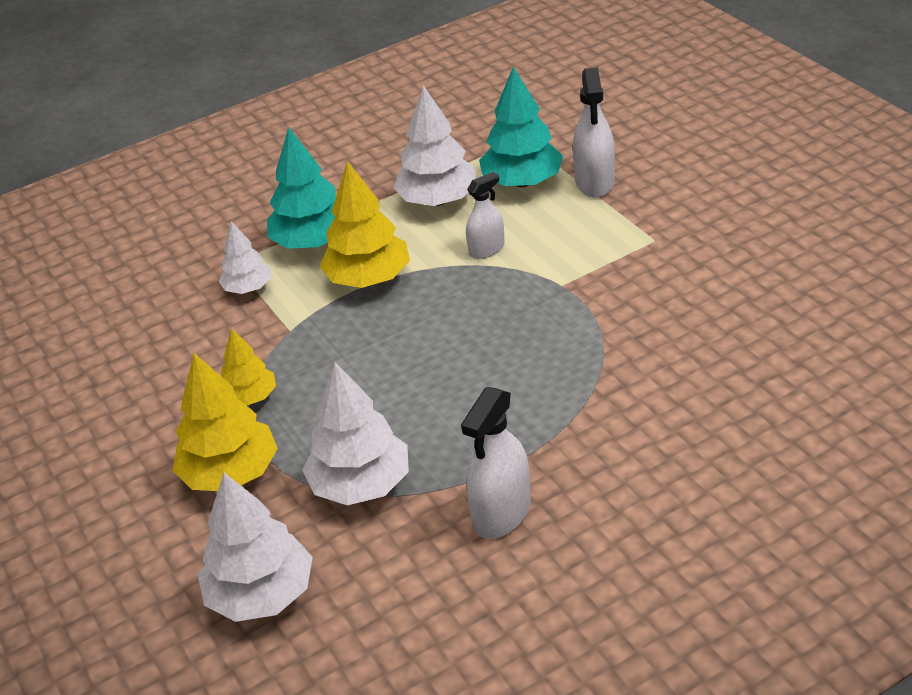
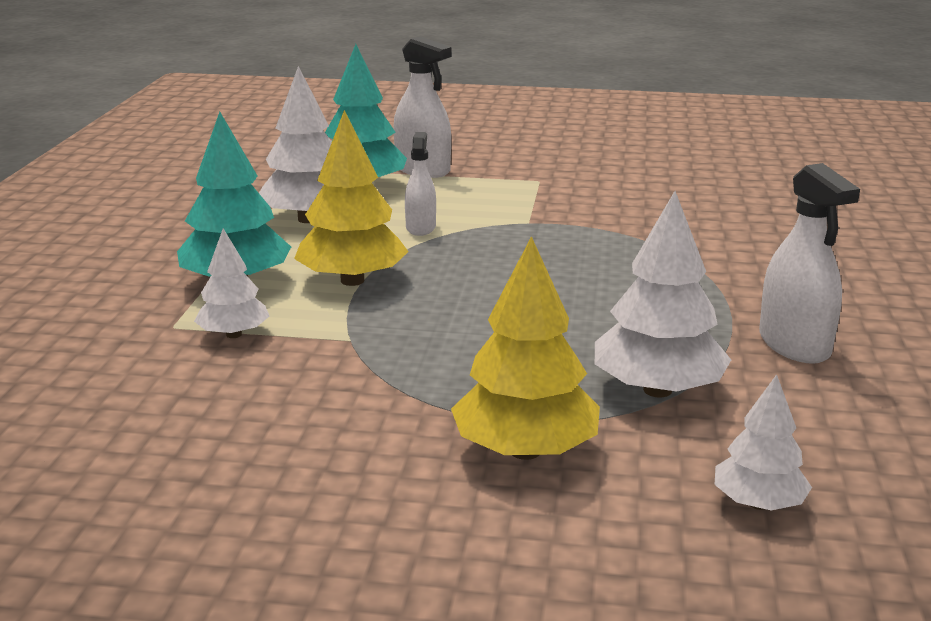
camera: 55 degrees left, 15 degrees down
(250, 397) = (416, 395): yellow tree -> none
(262, 594) = (758, 503): white tree -> white tree, size x0.60

